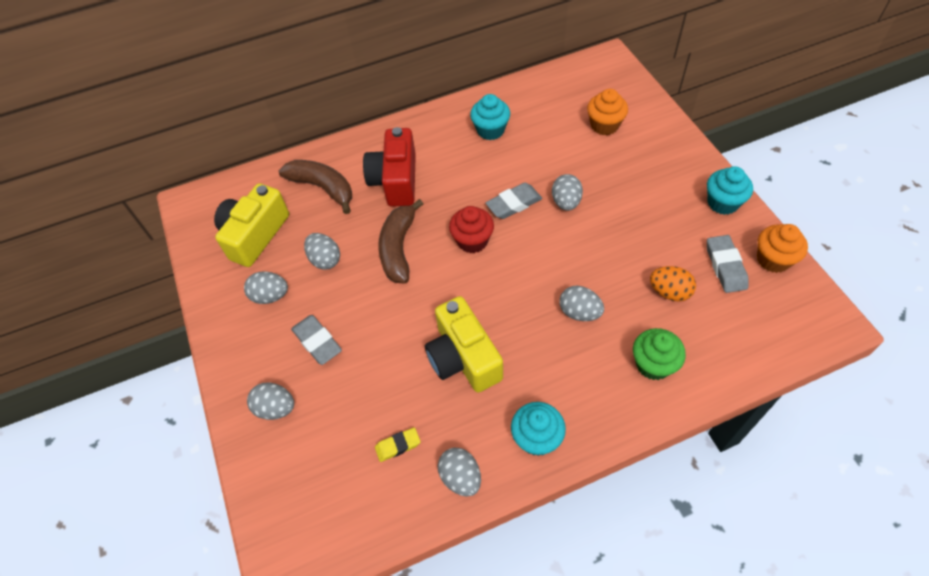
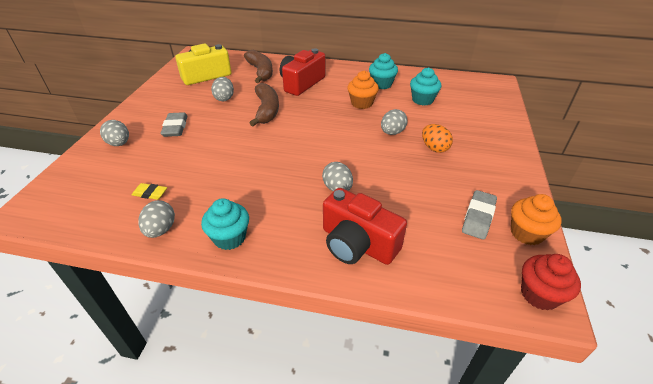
camera: 30 degrees right, 15 degrees down
(270, 296) = (180, 100): grey egg -> none
(398, 249) = (267, 110): brown banana -> brown banana turned 135 degrees clockwise
(463, 357) = (239, 173): yellow camera -> none
(472, 241) = (312, 125): red cupcake -> red cupcake (539, 294)
(514, 204) = (357, 119): grey eraser -> none
(604, 125) = (460, 109): orange cupcake -> orange cupcake (361, 103)
(653, 364) = (357, 244): green cupcake -> red camera
(669, 292) = (416, 210): orange egg -> orange egg (434, 148)
(722, 203) = (513, 181): turquoise cupcake -> turquoise cupcake (422, 100)

